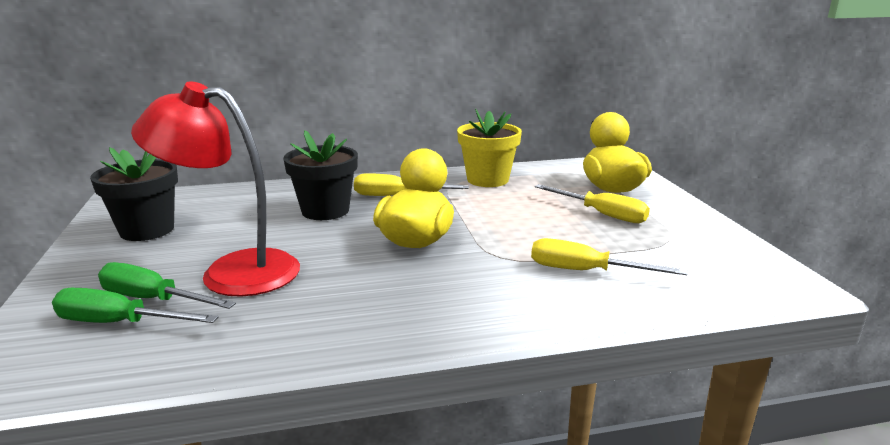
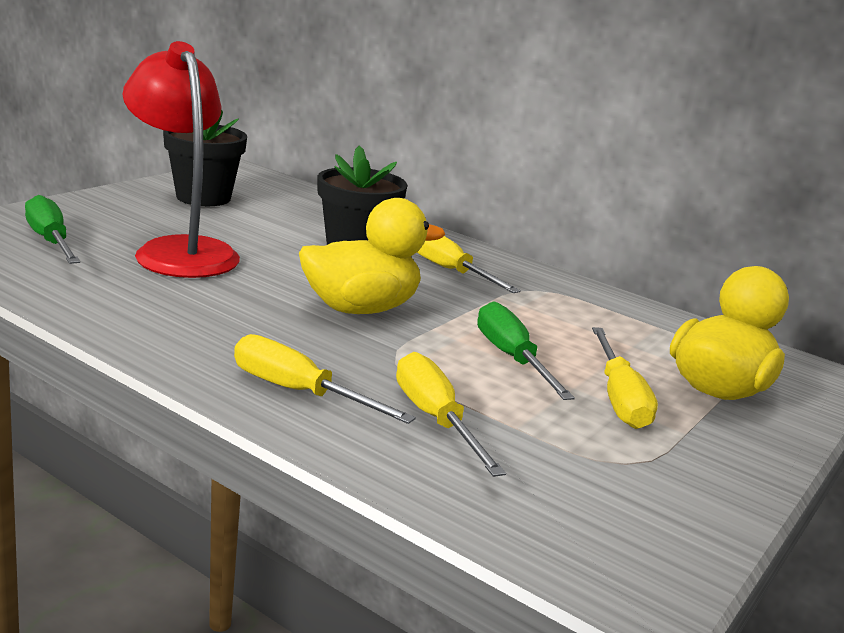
camera: 45 degrees right, 0 degrees up
(153, 299) = (97, 239): green screwdriver -> green screwdriver (511, 358)
(487, 180) = (587, 305): yellow flower pot -> none
(513, 303) = (299, 392): none -> yellow screwdriver

